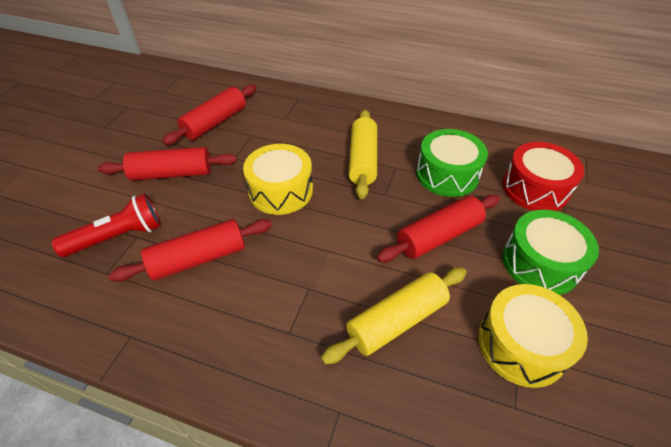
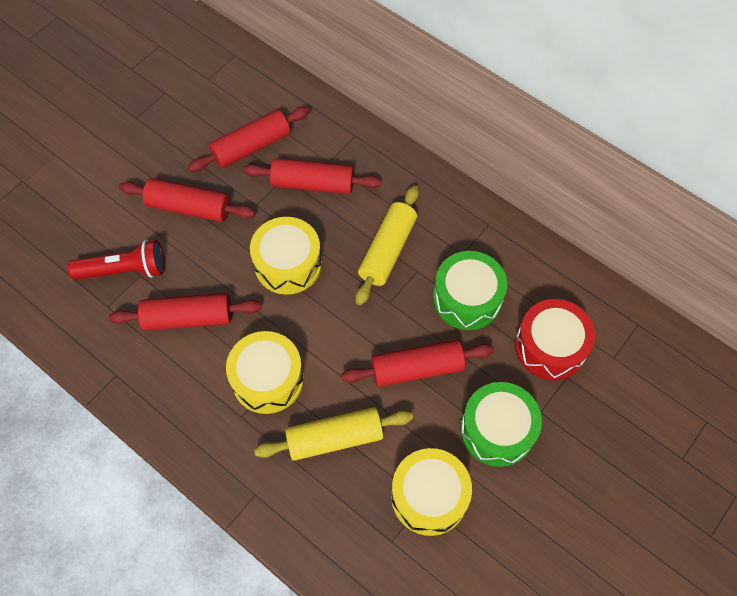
camera: 20 degrees right, 15 degrees up
(278, 133) = (313, 184): none -> red rolling pin
(302, 288) = (267, 379): none -> yellow drum

